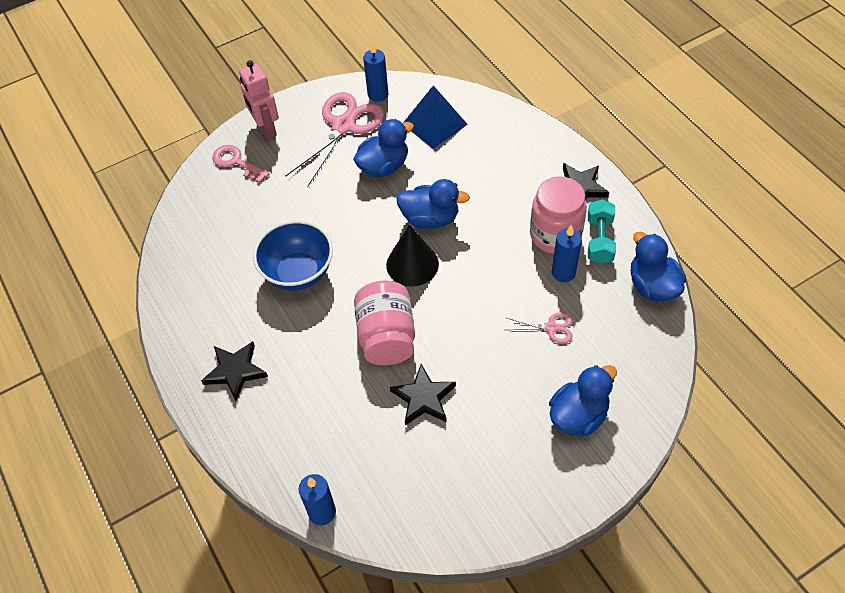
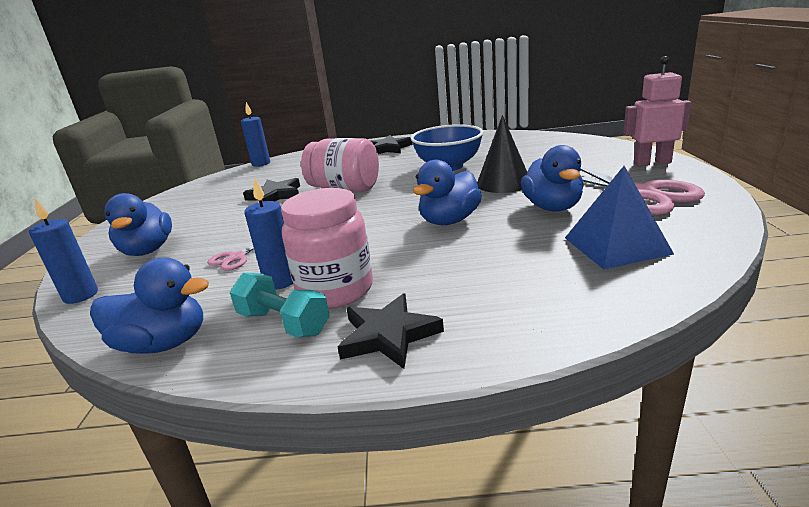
camera: 120 degrees right, 30 degrees down
(236, 162) = (605, 152): pink key -> none
(378, 94) = (700, 217): blue candle -> blue candle (81, 295)
(412, 264) = (402, 206): black cone -> black cone (503, 183)

